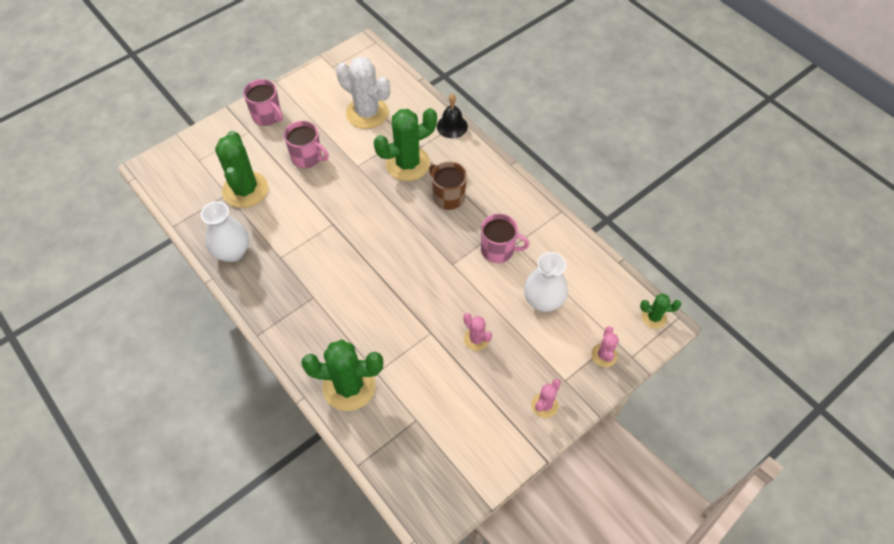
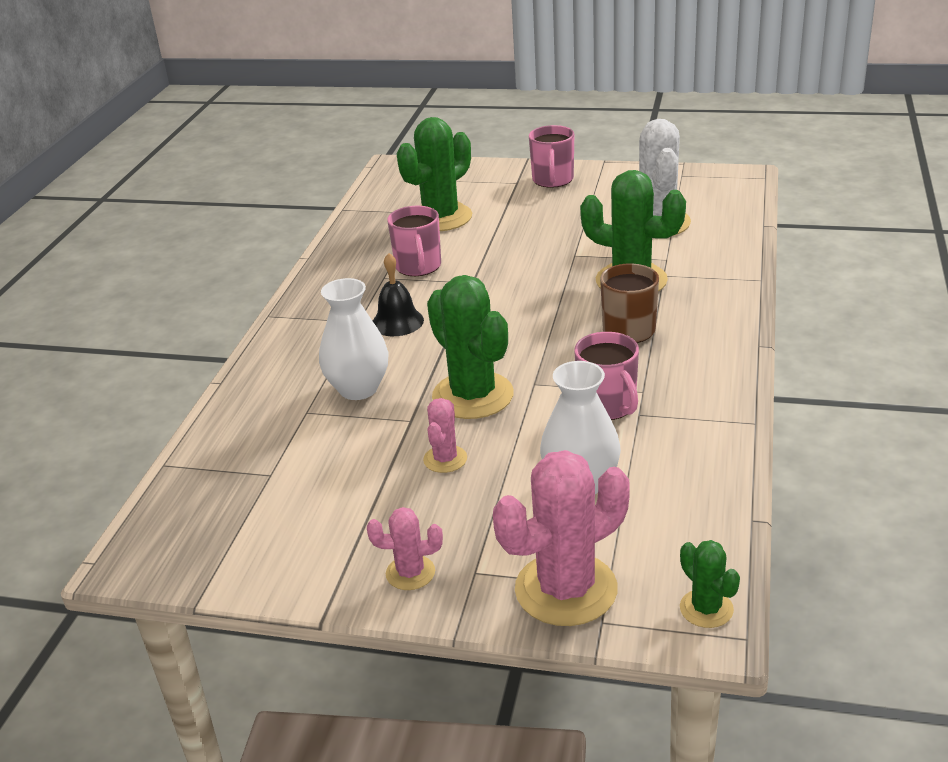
camera: 55 degrees right, 25 degrees down
(232, 252) = (354, 251): white vase -> white vase (358, 389)
(307, 157) = (537, 224): pink mug -> pink mug (418, 266)
(349, 386) = (266, 403): green cactus -> green cactus (473, 396)
(452, 126) = (739, 278): black bell -> black bell (397, 322)
(604, 355) = (566, 589): pink cactus -> pink cactus, size x2.00

